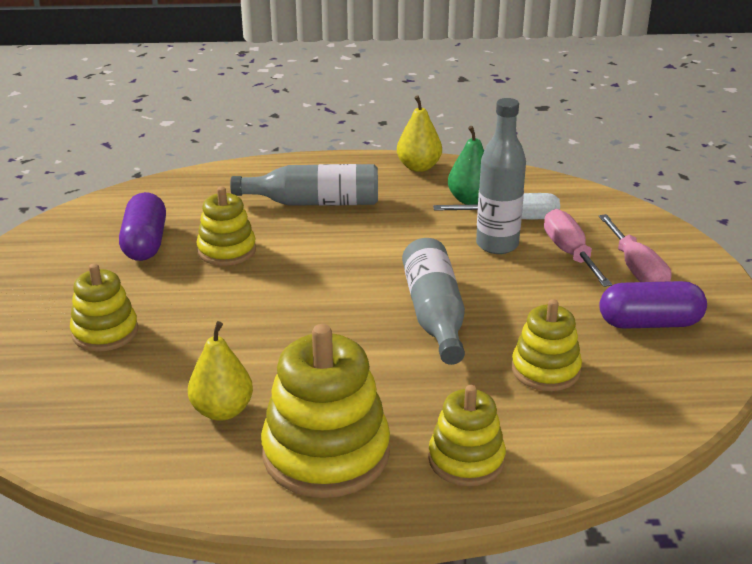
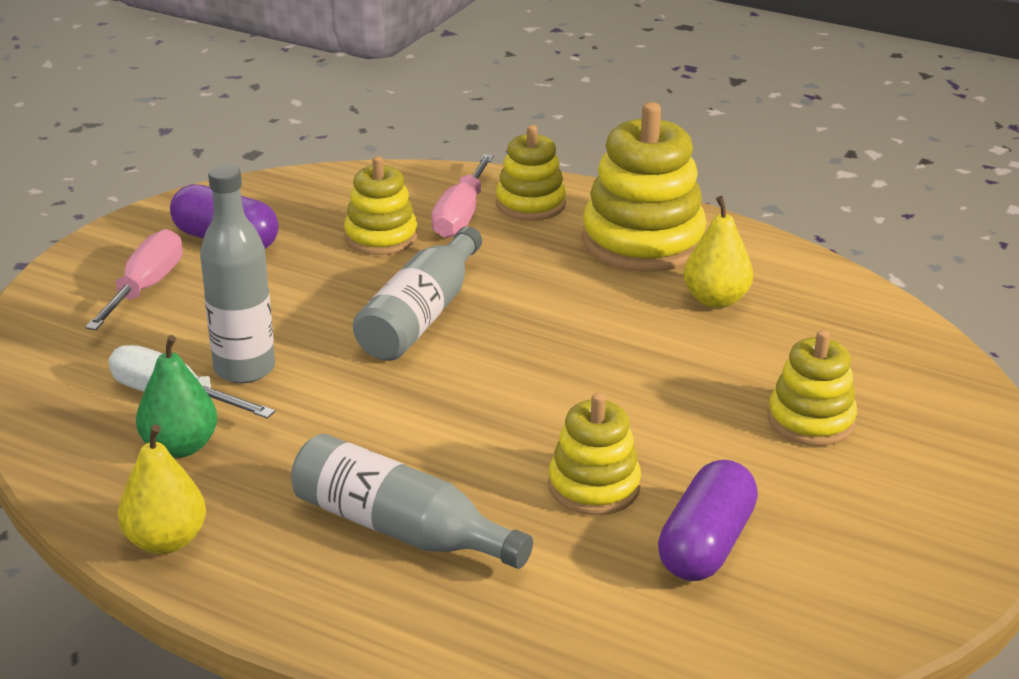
camera: 150 degrees left, 0 degrees up
(570, 253) = (181, 329): pink screwdriver -> pink screwdriver (461, 216)

